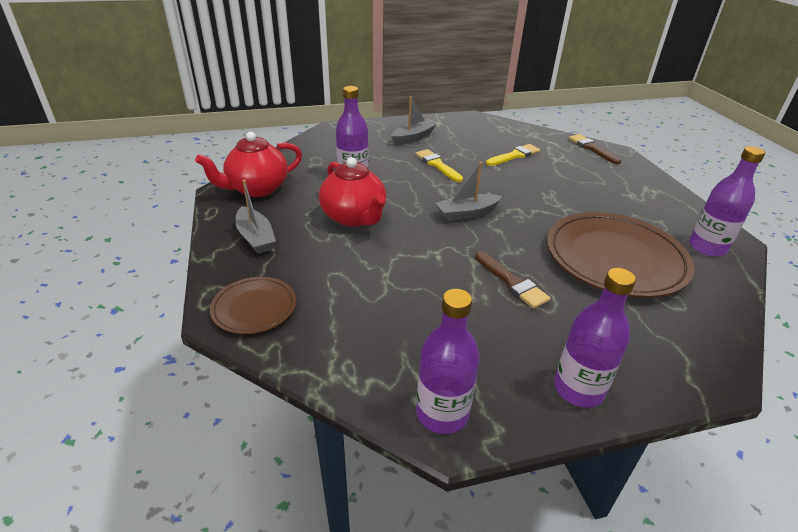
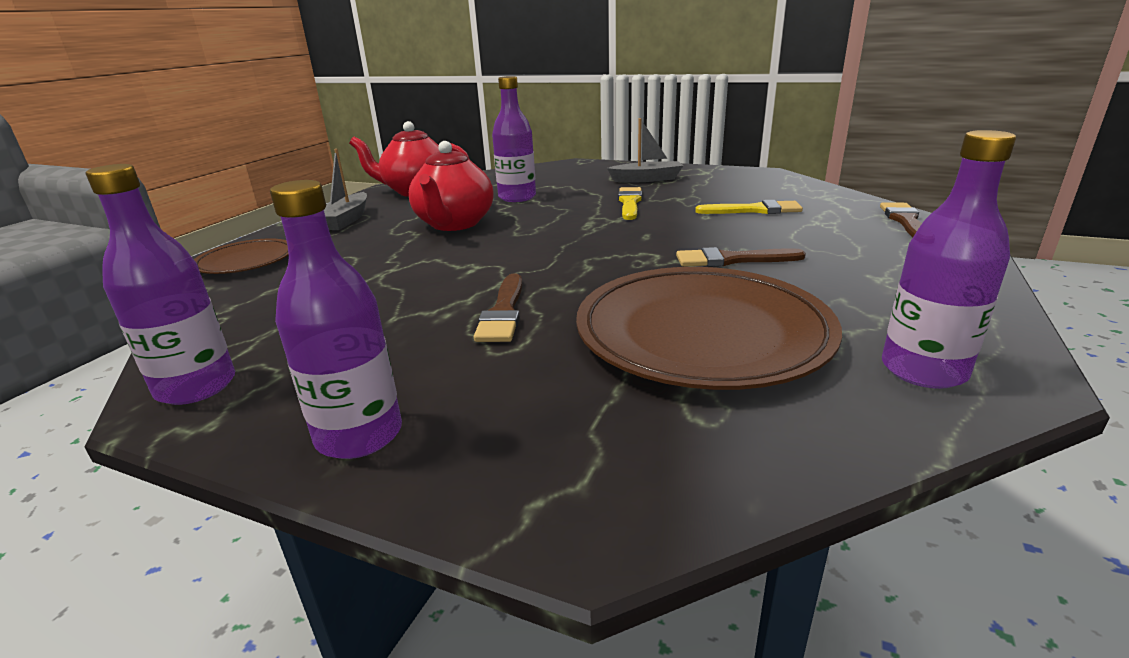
camera: 40 degrees right, 10 degrees down
(467, 213) = (579, 245): grey boat -> none
(558, 201) = (732, 260): none -> brown brush

